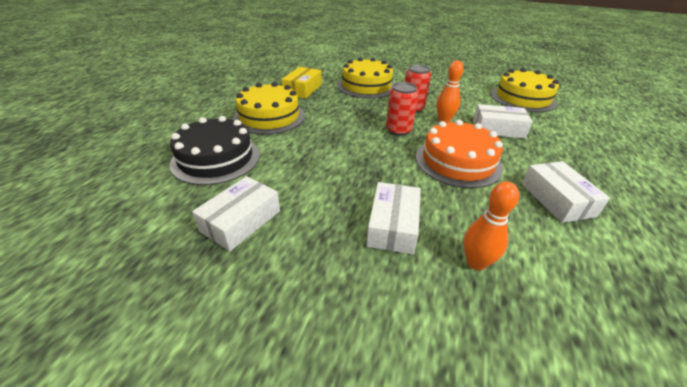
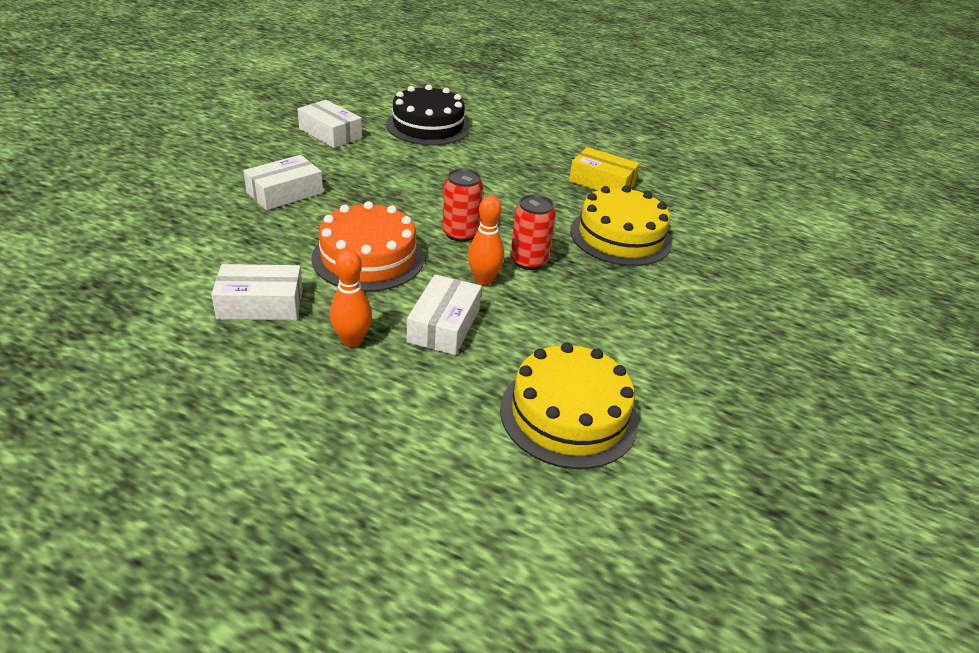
camera: 95 degrees right, 0 degrees up
(269, 117) = (514, 154): yellow cake -> none
(392, 225) = (285, 193): white box -> white box turned 60 degrees counterclockwise
(476, 262) = (217, 220): orange bowling pin -> orange bowling pin (352, 340)

